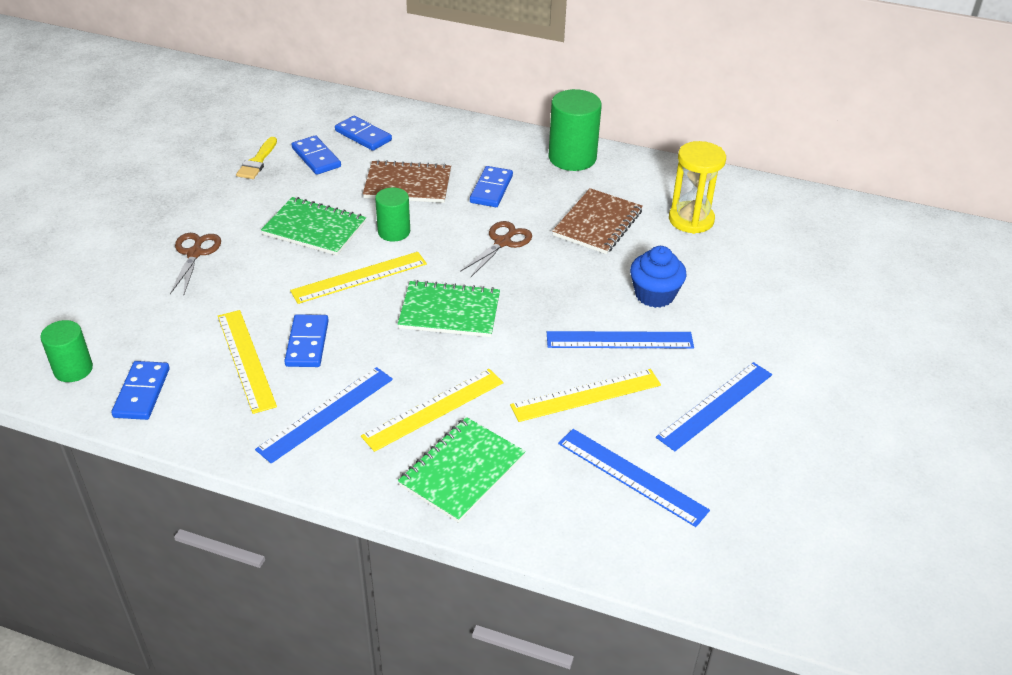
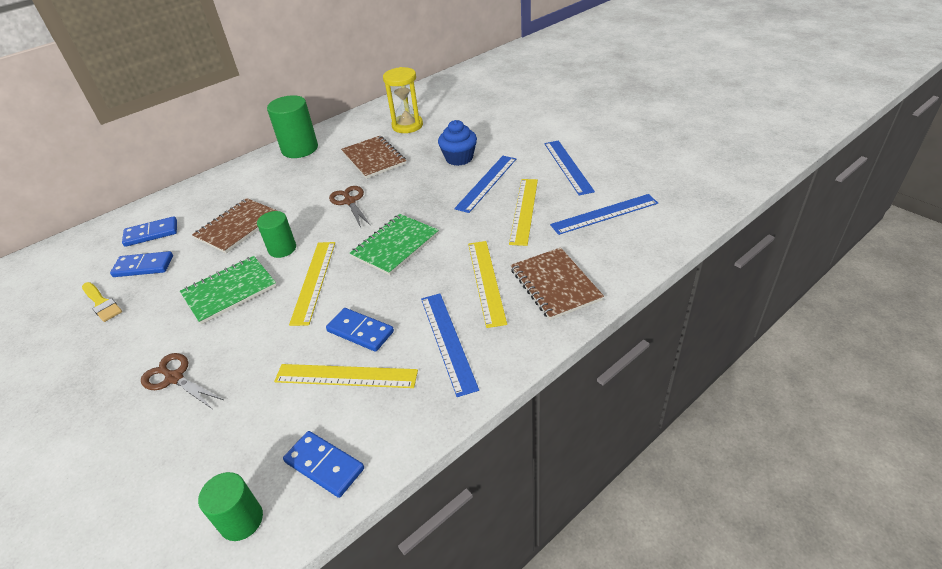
camera: 55 degrees left, 0 degrees up
(462, 471) = (555, 285): green notebook -> brown notebook
(491, 189) = (290, 190): blue domino -> none

